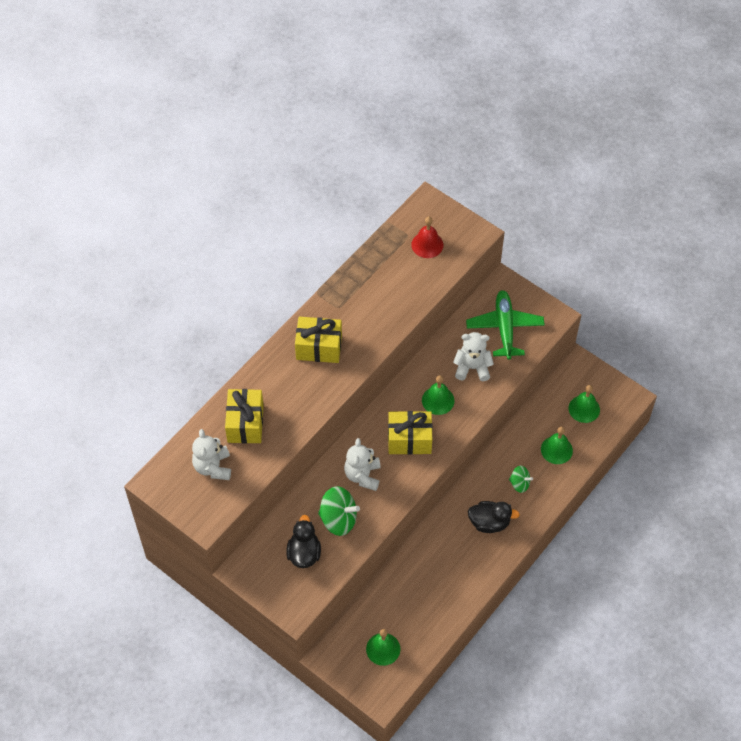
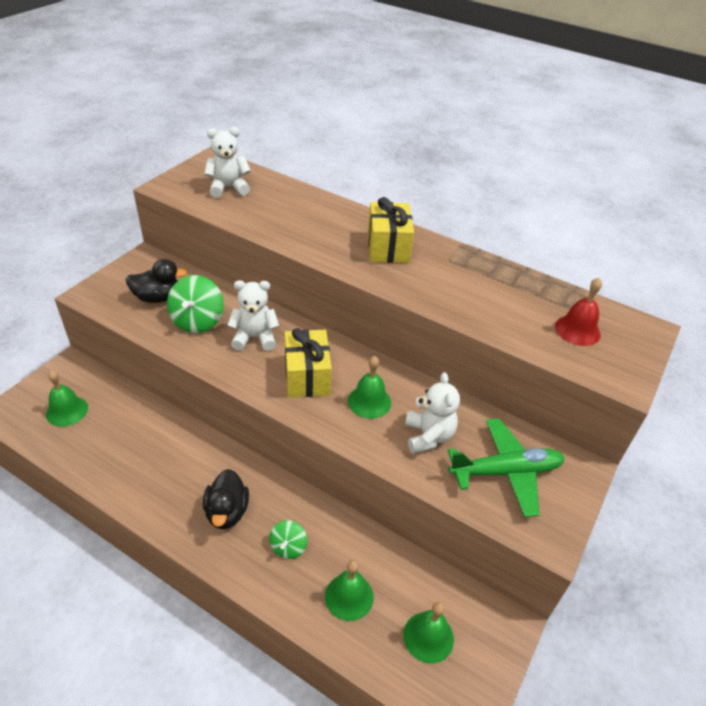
camera: 80 degrees right, 15 degrees down
(245, 423) = (281, 204): yellow gift -> none

